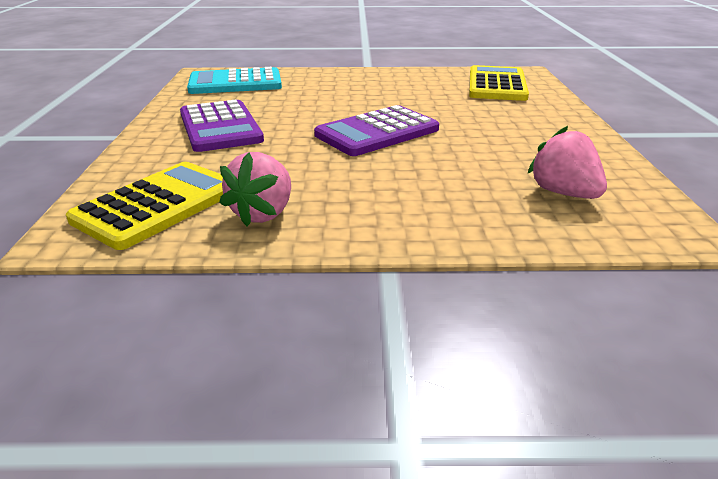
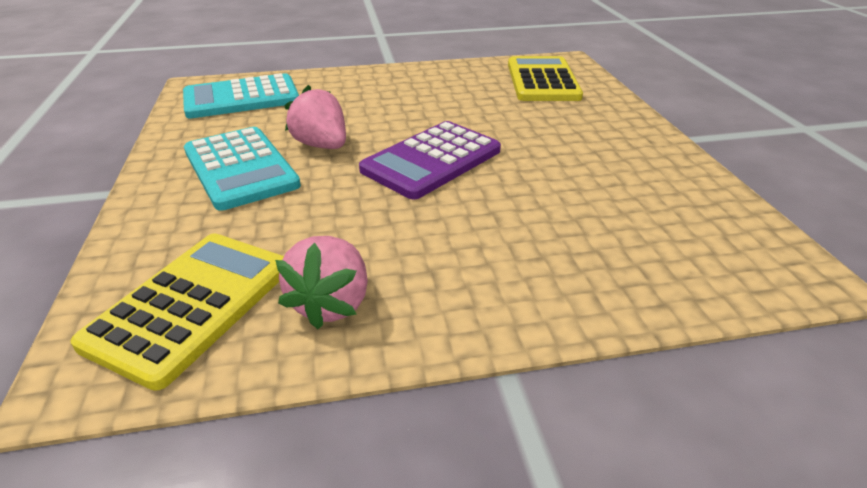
camera: 10 degrees left, 5 degrees up
(220, 127) = (240, 168): purple calculator -> turquoise calculator
(563, 193) = (665, 232): pink strawberry -> pink strawberry (322, 145)

